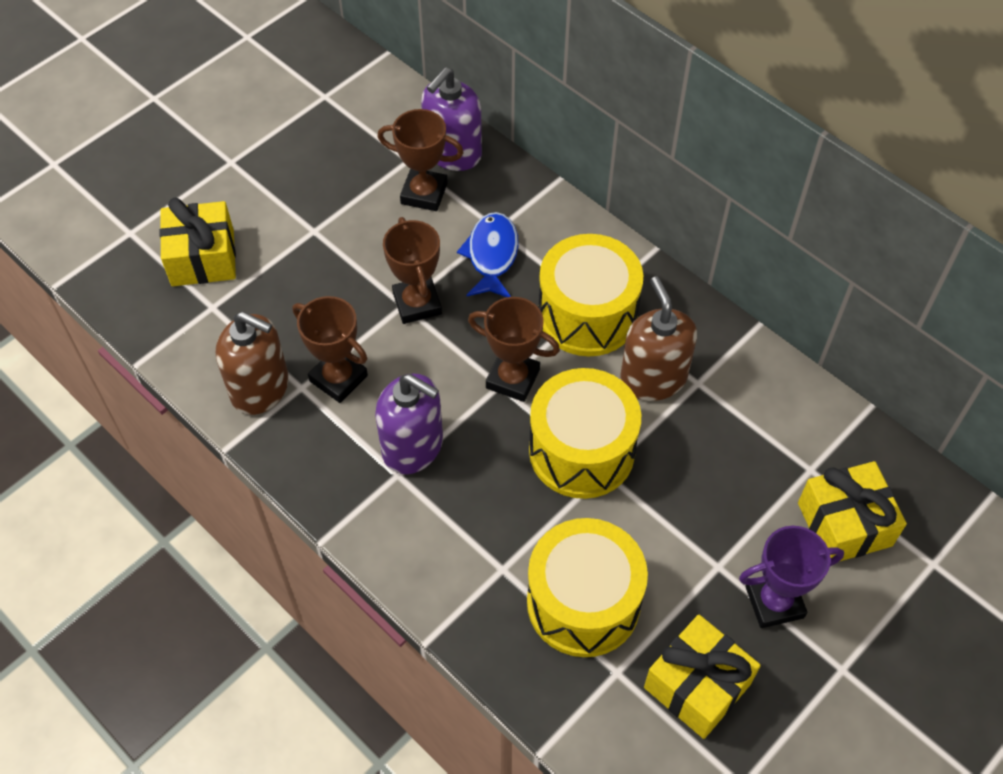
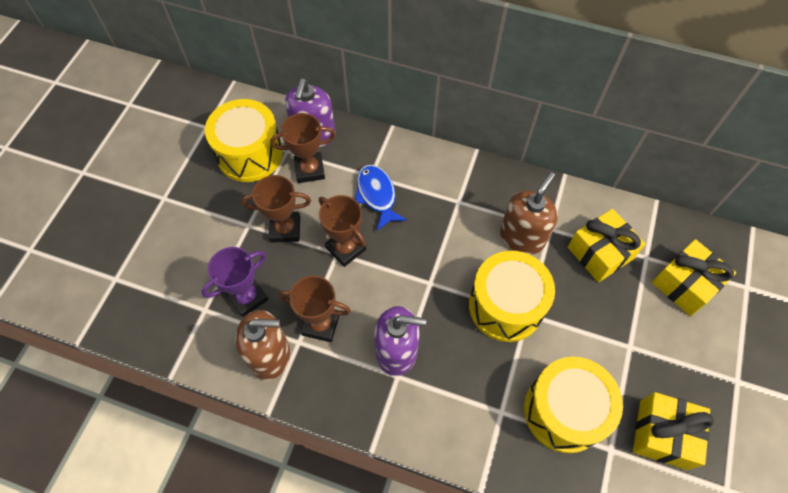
camera: 25 degrees left, 5 degrees up
(203, 258) = (179, 276): yellow gift -> yellow gift (600, 253)
(512, 379) = (436, 275): brown trophy -> brown trophy (285, 229)
(587, 314) = (459, 211): yellow drum -> yellow drum (250, 154)
(653, 378) = (522, 237): brown soap dispenser -> brown soap dispenser turned 75 degrees clockwise
(774, 602) = (675, 355): purple trophy -> purple trophy (247, 297)

